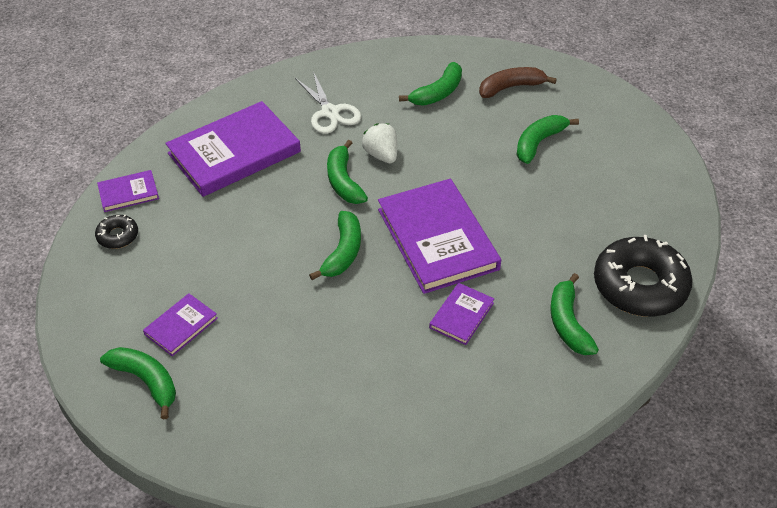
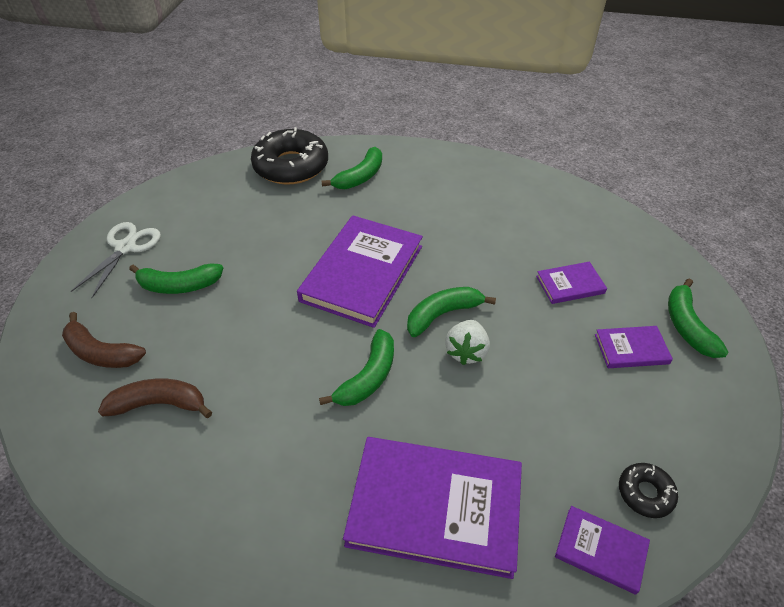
camera: 135 degrees left, 0 degrees up
(330, 112) = (280, 474): white scissors -> white scissors (126, 247)
(381, 155) = (303, 377): white strawberry -> white strawberry (466, 351)
(438, 93) = (159, 404): green banana -> brown banana
(461, 315) = (414, 219): purple book -> purple book (570, 285)

